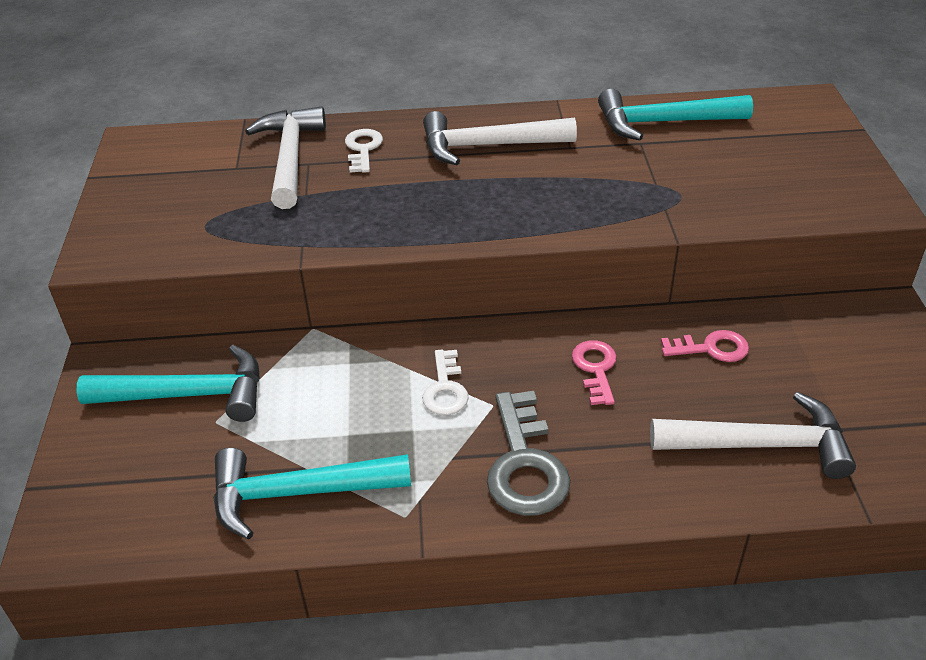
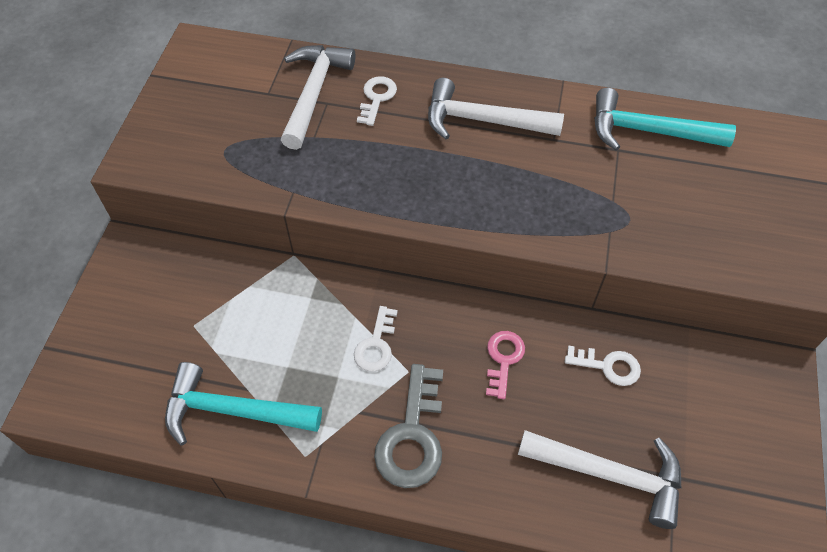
camera: 15 degrees right, 15 degrees up
(188, 395) = (180, 294): turquoise hammer -> none
(711, 348) = (608, 366): pink key -> white key

